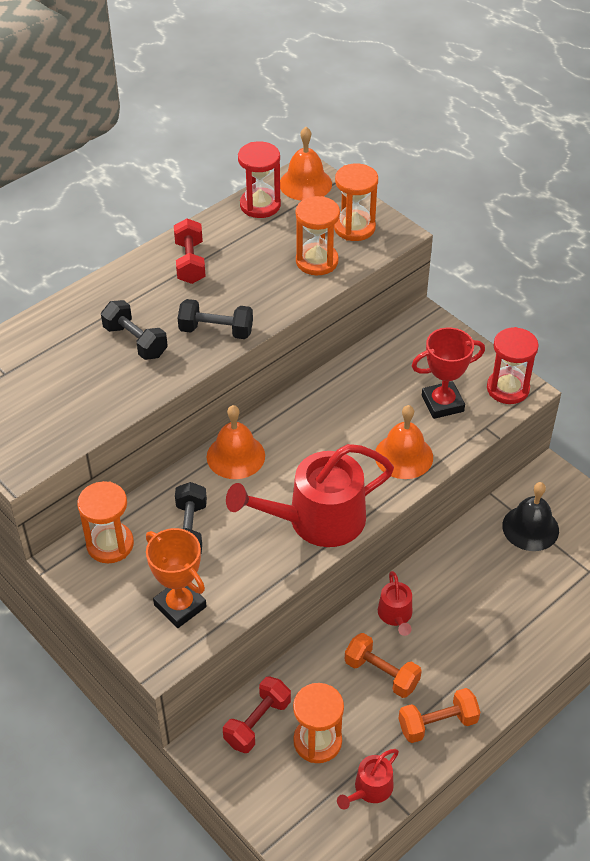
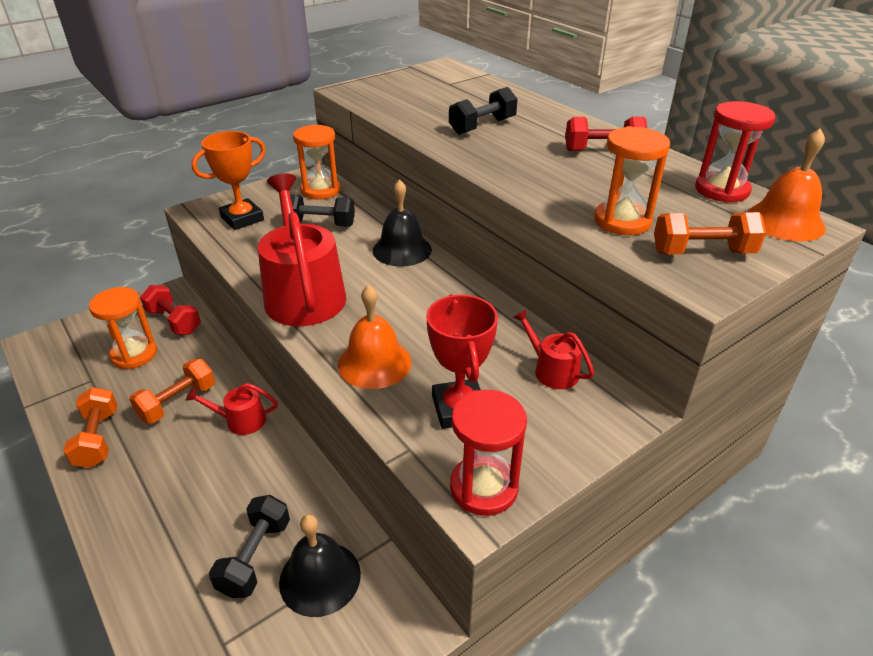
camera: 95 degrees right, 10 degrees down
(216, 331) = (495, 161): black dumbbell -> black dumbbell (255, 557)
(235, 456) = (402, 249): orange bell -> black bell
(354, 228) = (702, 252): orange hourglass -> orange dumbbell
(370, 789) = (66, 383): red watering can -> red watering can (552, 370)

